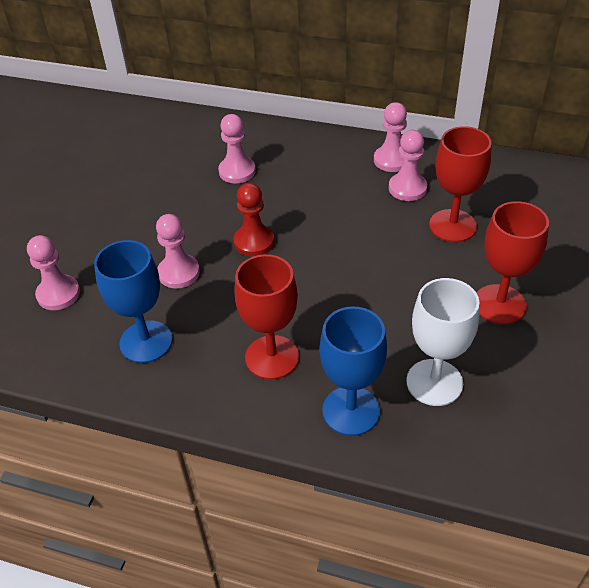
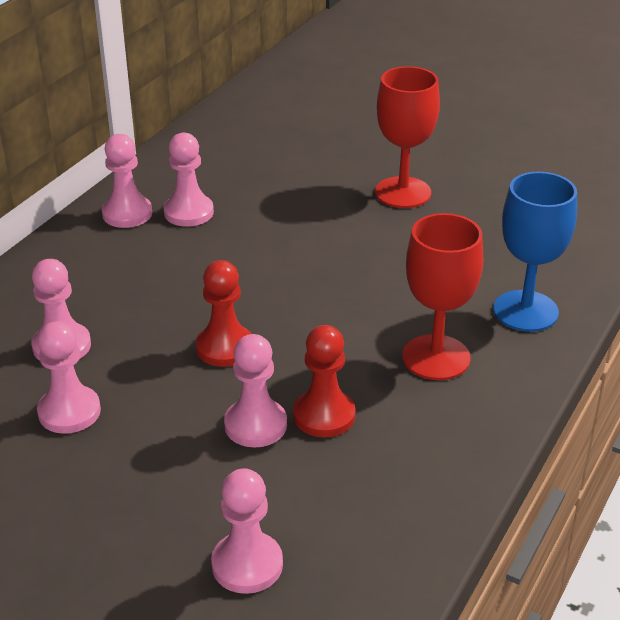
camera: 80 degrees left, 10 degrees down
(146, 342) = (379, 468): blue goblet -> none
(177, 191) = (69, 412): none -> pink pawn
(194, 304) = (324, 415): none -> red pawn
(434, 382) = (497, 252): white goblet -> none
(452, 226) = (271, 195): red goblet -> none

